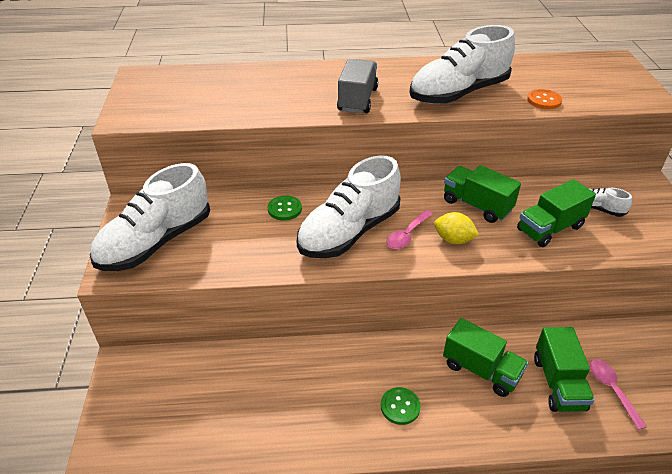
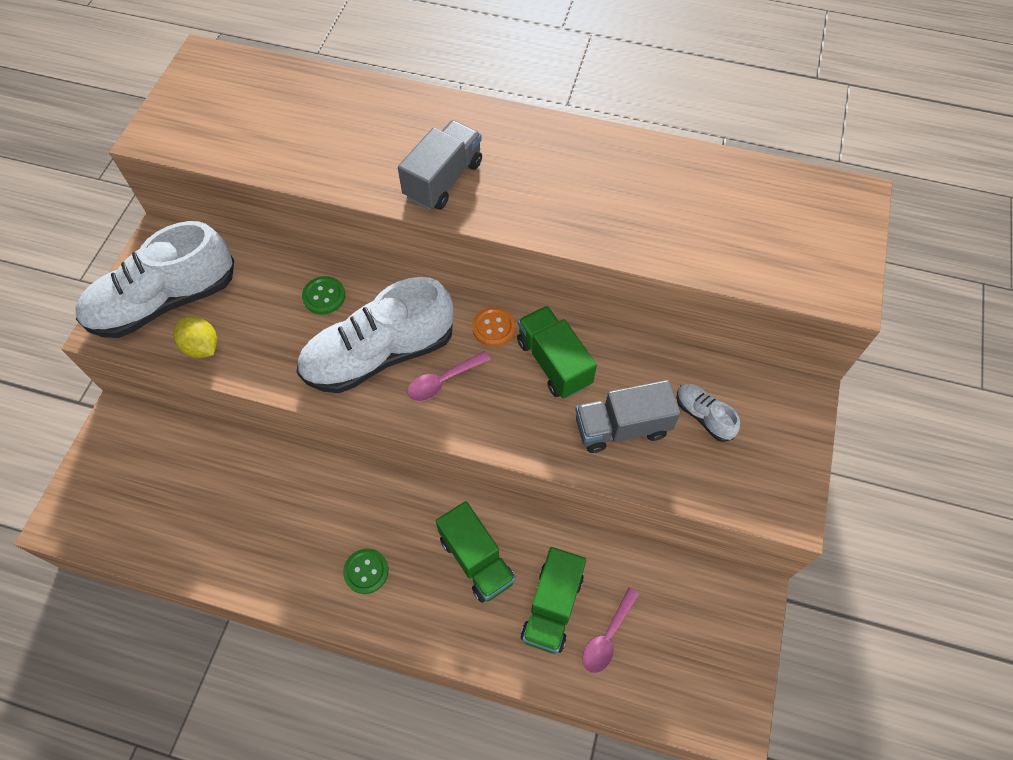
camera: 20 degrees right, 20 degrees up
(453, 240) = (493, 406): yellow lemon -> yellow lemon (202, 347)
(458, 93) = (581, 204): white shoe -> none
(544, 100) = (688, 251): orange button -> orange button (494, 327)
(550, 228) = (622, 427): green truck -> grey truck
(611, 390) = (607, 637): pink spoon -> pink spoon turned 150 degrees counterclockwise

